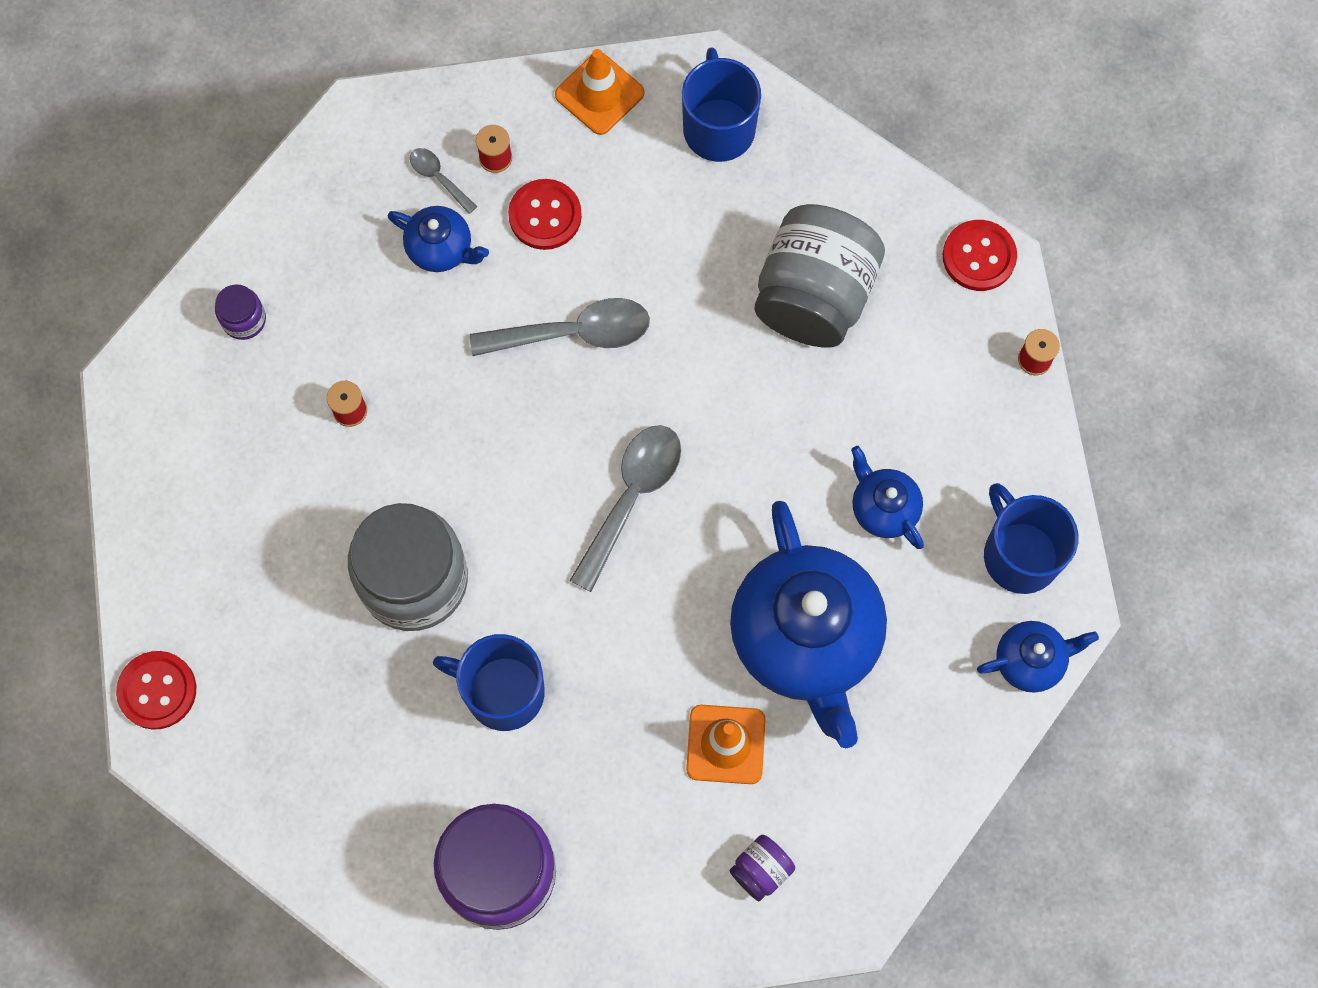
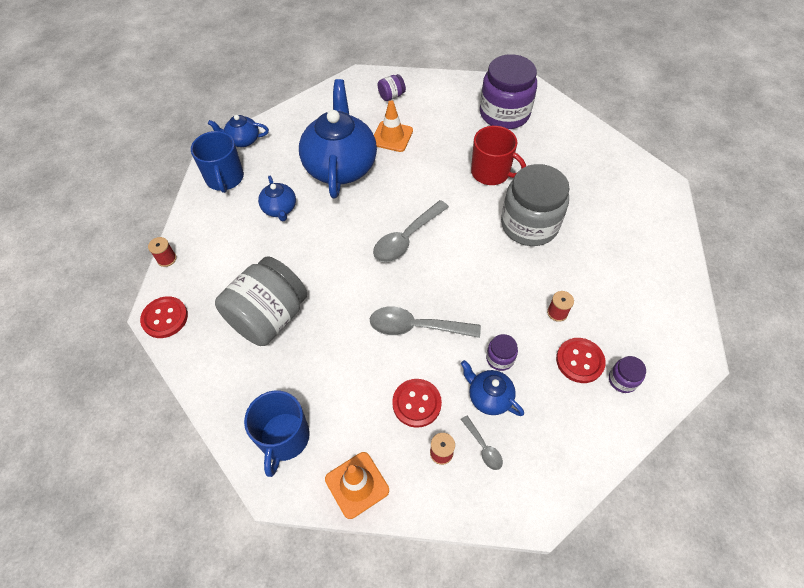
camera: 165 degrees left, 15 degrees down
(157, 691) = (666, 203): red button -> red button (579, 361)
(433, 311) = (500, 358): none -> purple jar
(502, 691) = (491, 172): blue mug -> red mug

